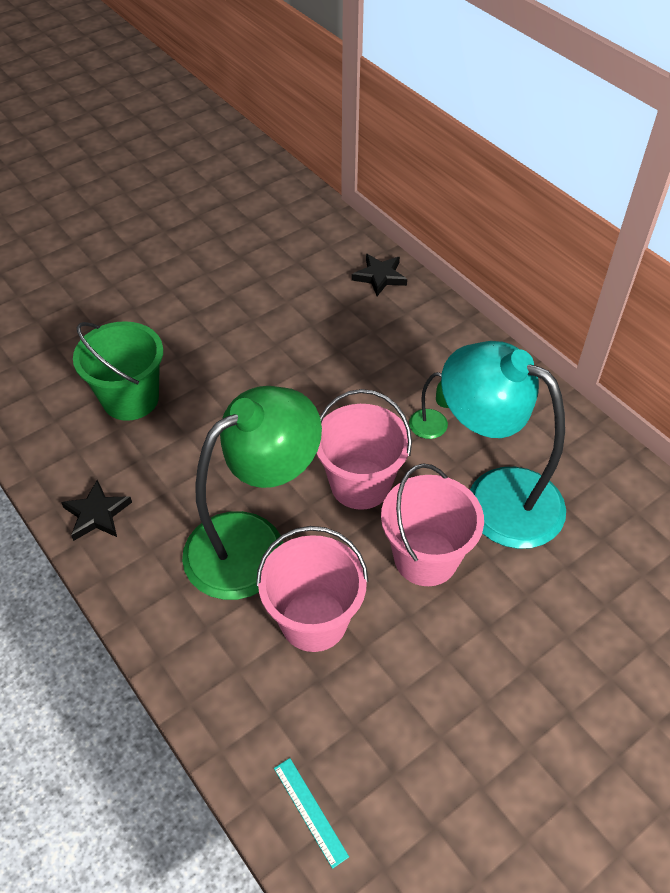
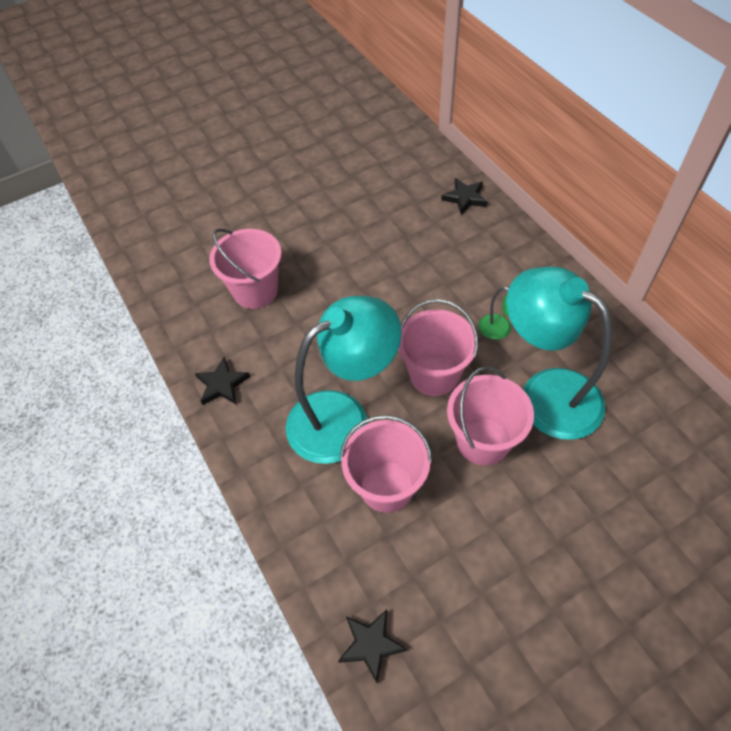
camera: 10 degrees right, 5 degrees up
(130, 399) = (255, 291): green bucket -> pink bucket
(253, 543) = (343, 417): green lamp -> turquoise lamp
(310, 811) = (371, 644): turquoise ruler -> black star

